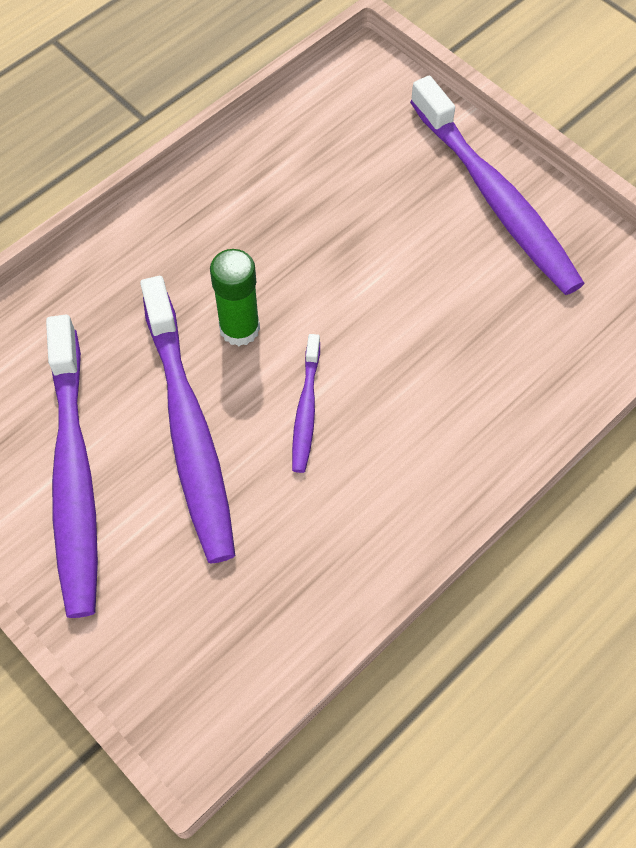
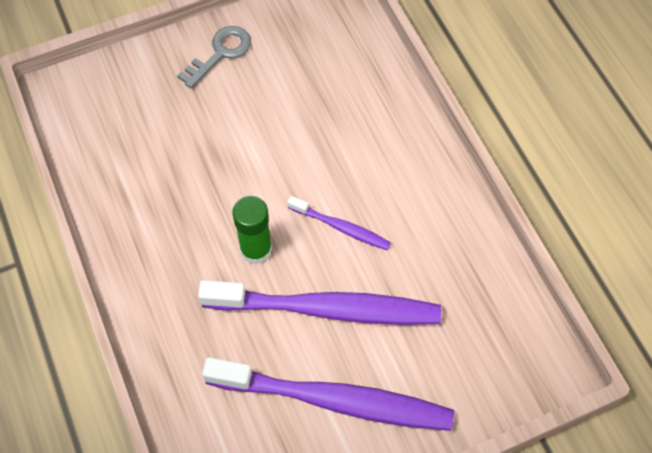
camera: 70 degrees left, 0 degrees up
(496, 198) = (220, 53): purple toothbrush -> grey key

